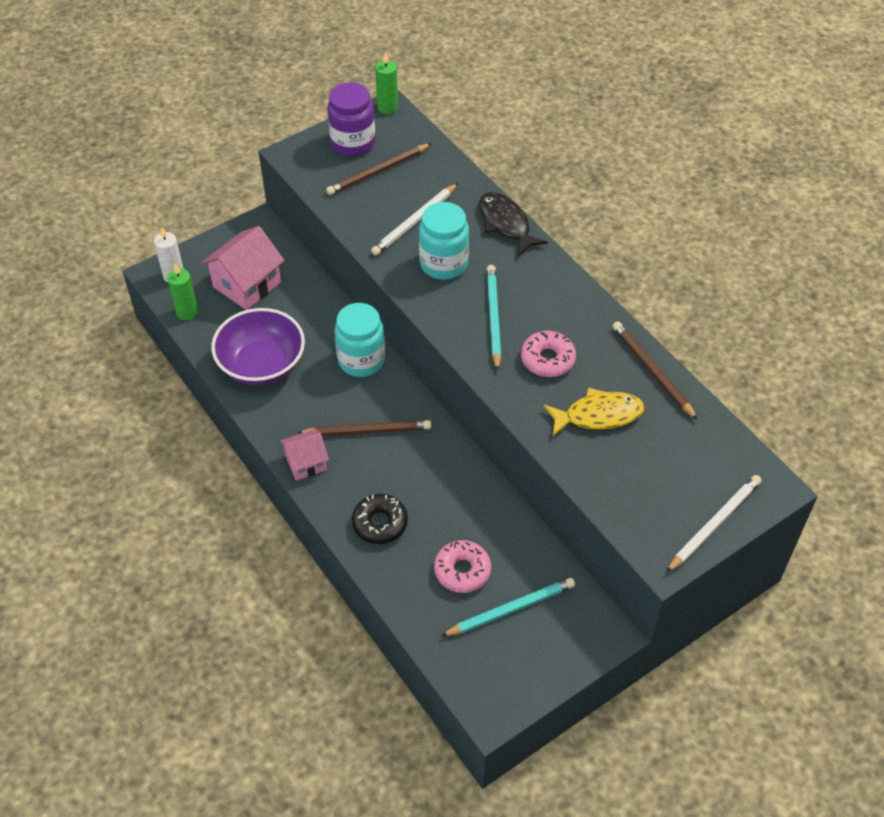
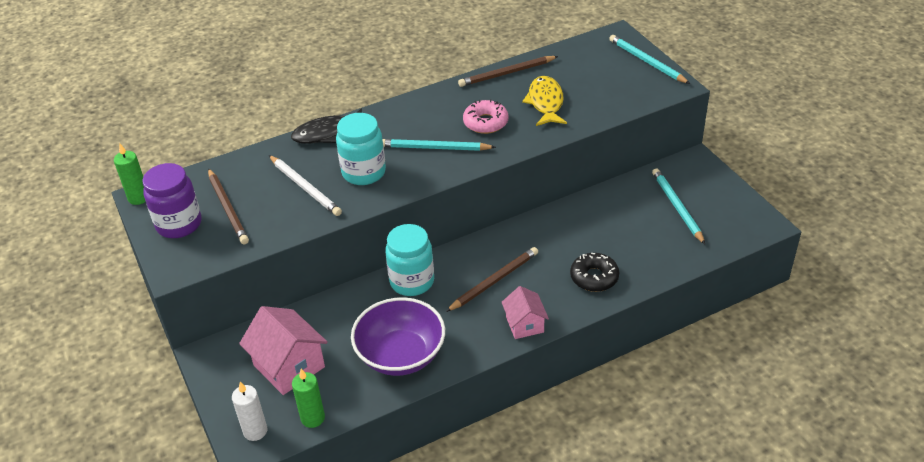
camera: 80 degrees left, 10 degrees down
(367, 430) = (494, 281): brown pencil -> brown pencil turned 45 degrees clockwise
(462, 570) = (642, 231): pink donut -> none
(714, 524) = (647, 62): white pencil -> turquoise pencil

